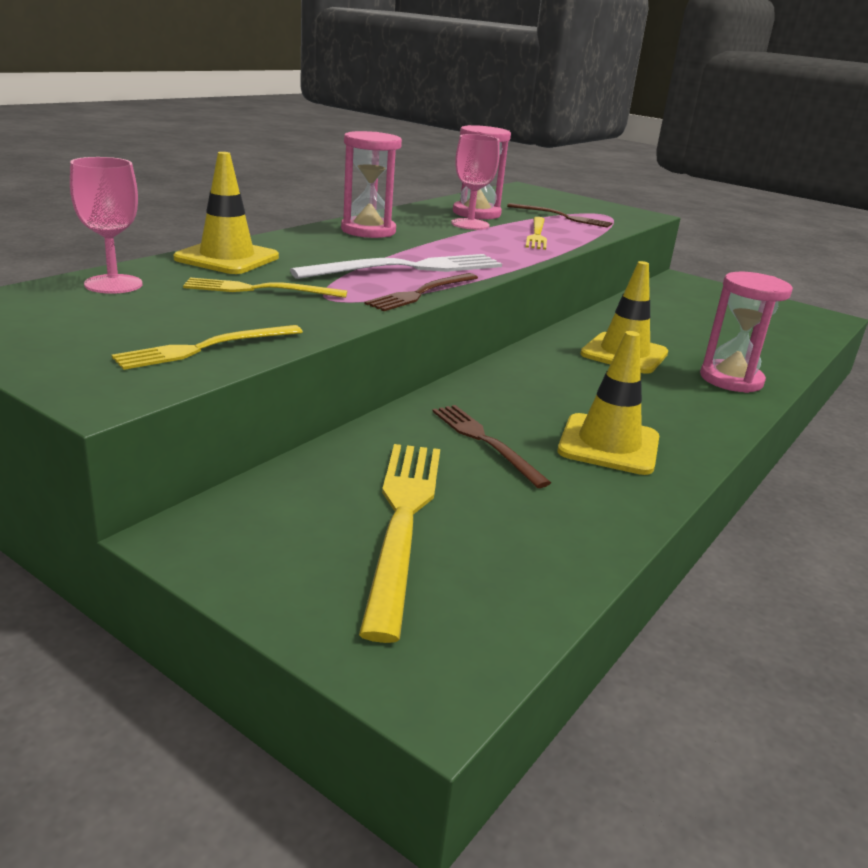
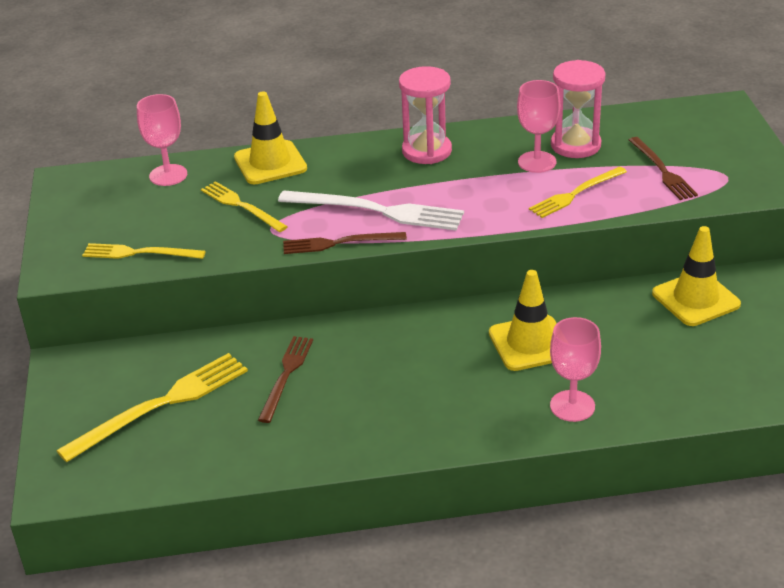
camera: 50 degrees right, 10 degrees up
(609, 445) = (358, 414): yellow traffic cone -> yellow traffic cone (695, 299)
(731, 379) = (572, 406): pink hourglass -> pink goblet

